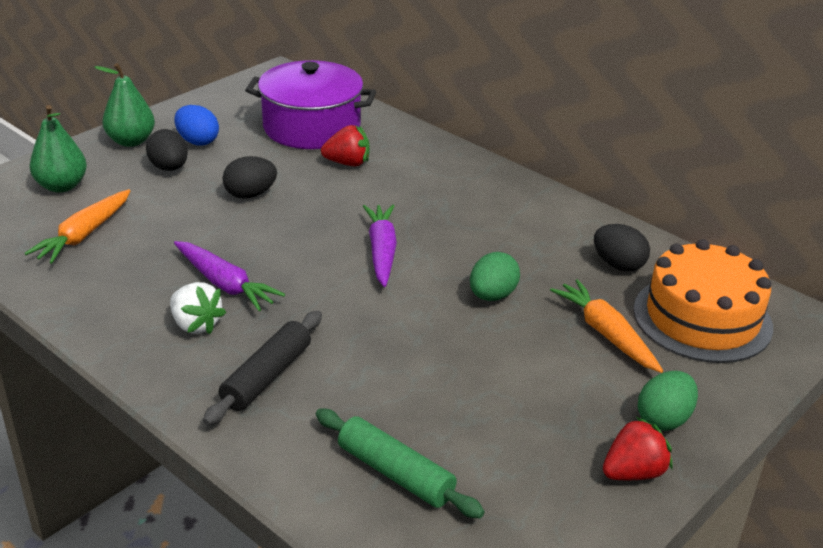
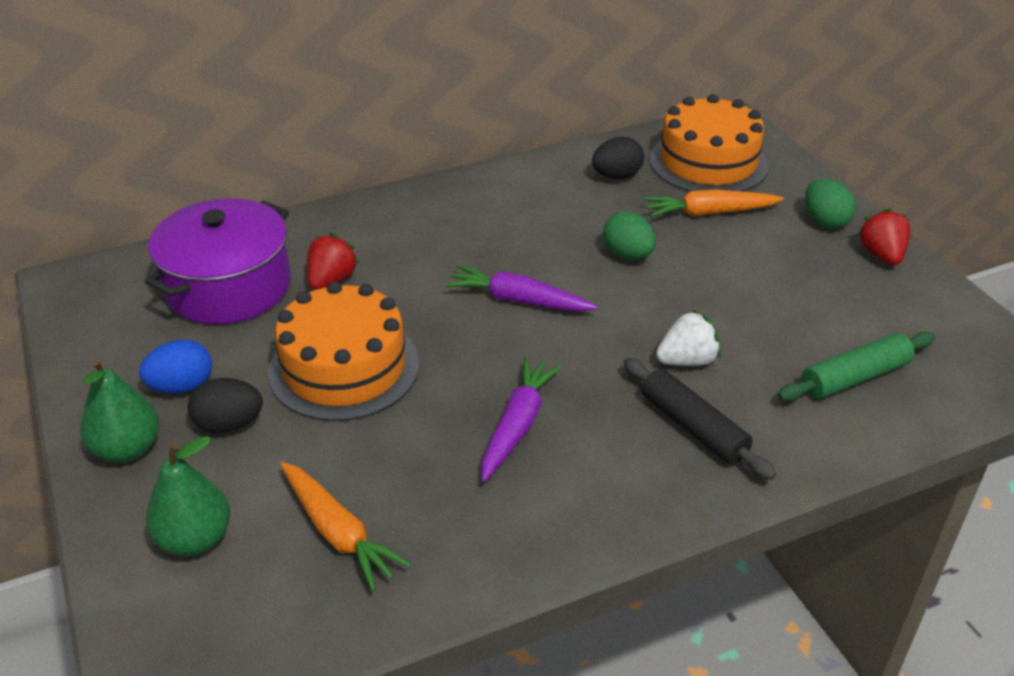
camera: 65 degrees left, 5 degrees up
(196, 325) = (582, 463): white strawberry -> white strawberry (687, 360)
(225, 284) = (518, 425): purple carrot -> purple carrot turned 45 degrees counterclockwise
(250, 194) = (344, 367): black egg -> orange cake

